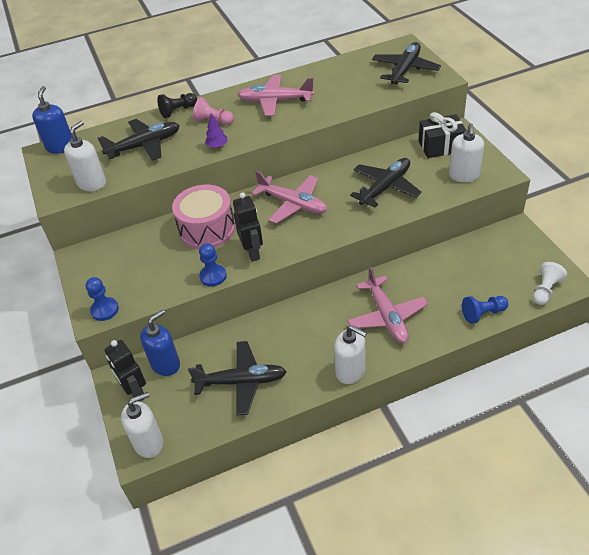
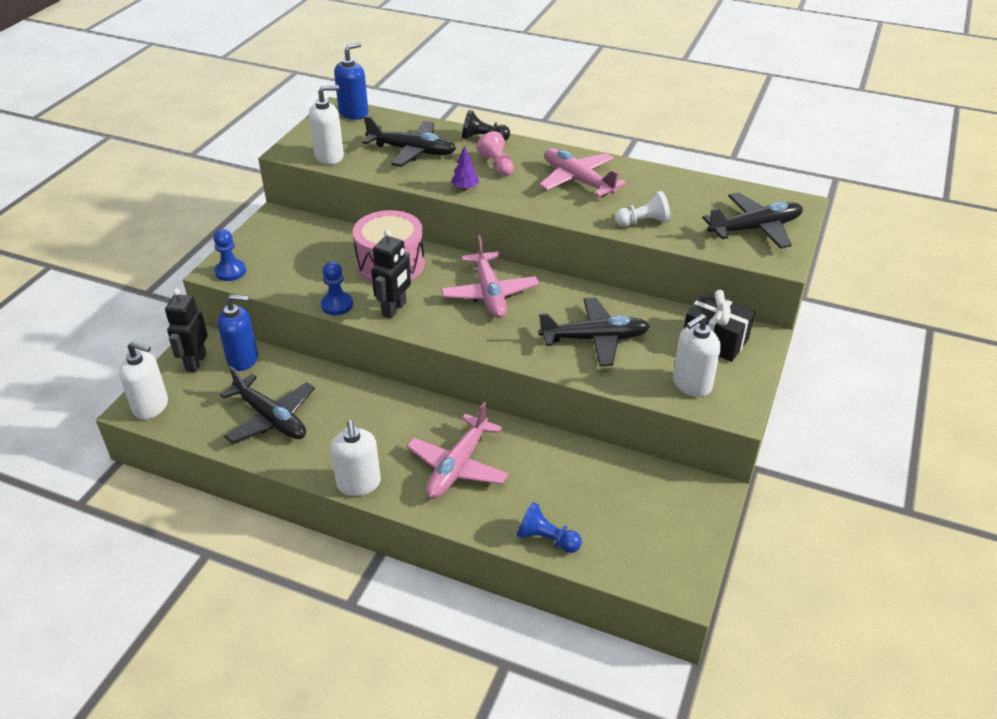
camera: 40 degrees right, 5 degrees down
(545, 290) = (645, 573): white pawn -> white pawn (643, 222)

